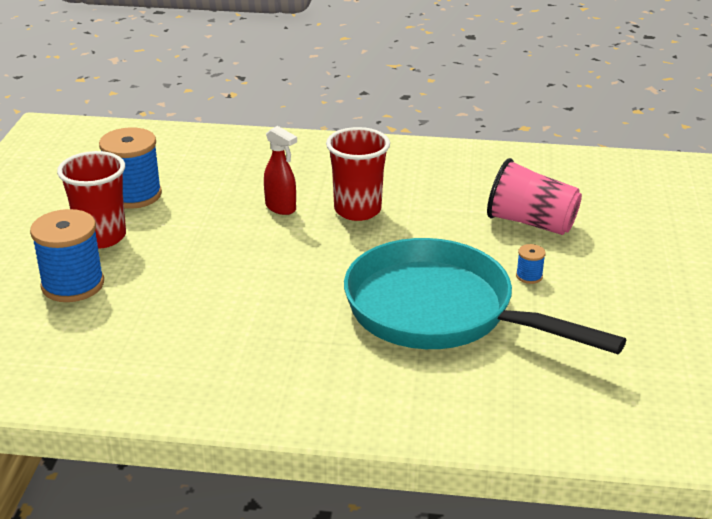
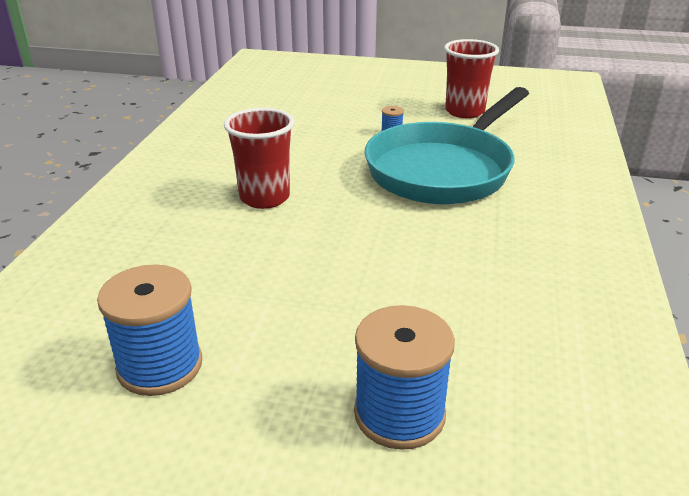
camera: 85 degrees left, 0 degrees up
(101, 237) = (274, 393): red cup -> red cup (464, 111)
(281, 208) = (244, 242): red spray bottle -> none
(531, 223) = (311, 125): pink cup -> none

